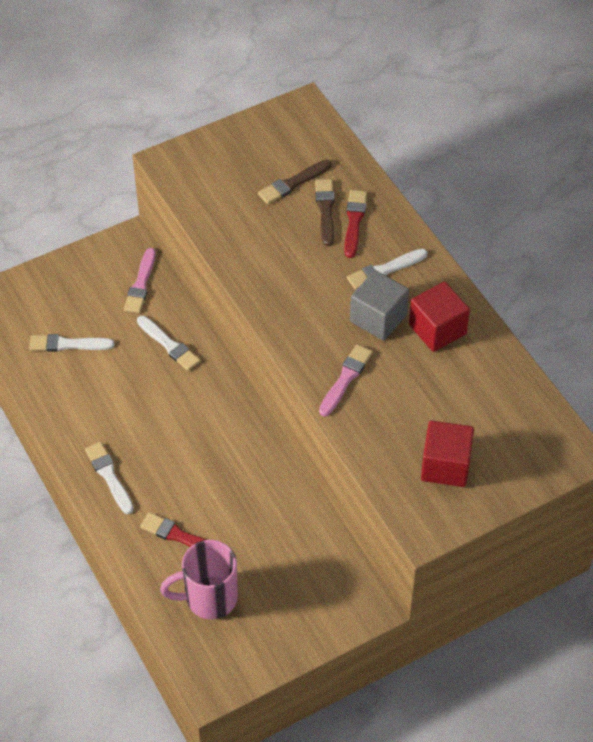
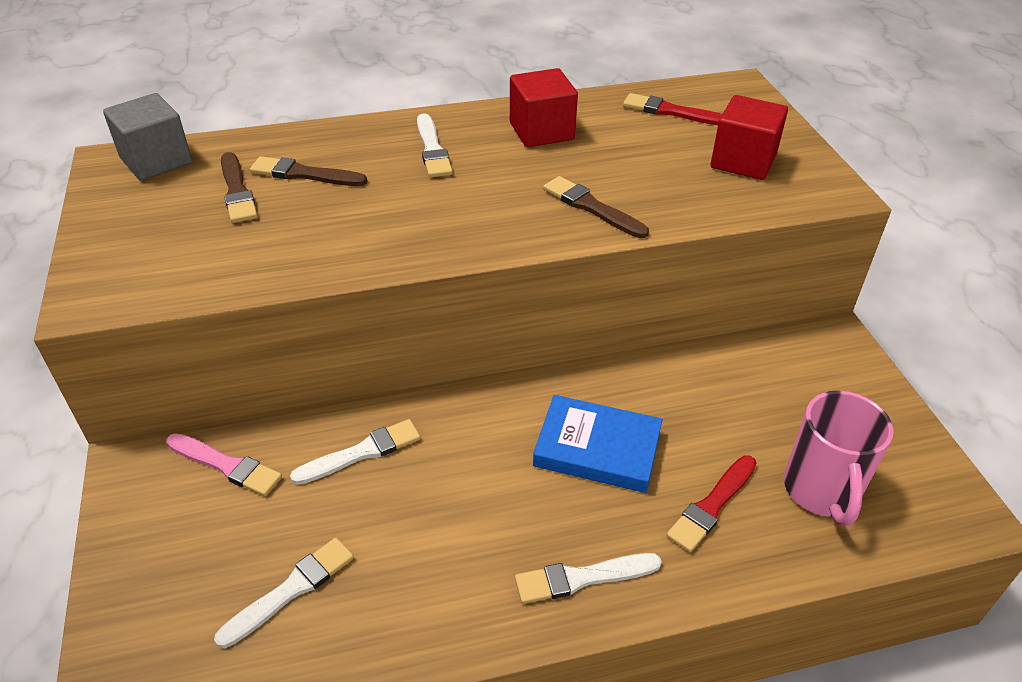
camera: 75 degrees left, 10 degrees down
(68, 344) = (290, 590): white brush -> white brush turned 150 degrees counterclockwise
(208, 467) = (597, 449): none -> blue book
(345, 379) = (592, 207): pink brush -> brown brush
(354, 221) = (340, 156): red brush -> red brush (671, 112)
(378, 318) = (505, 167): grey cube -> grey cube (156, 160)

